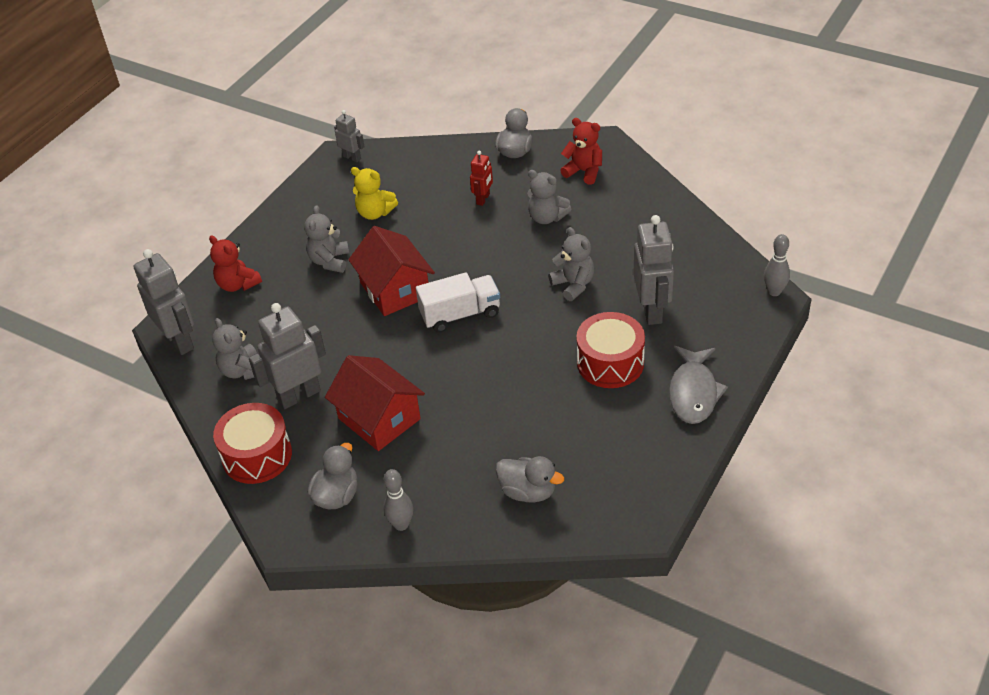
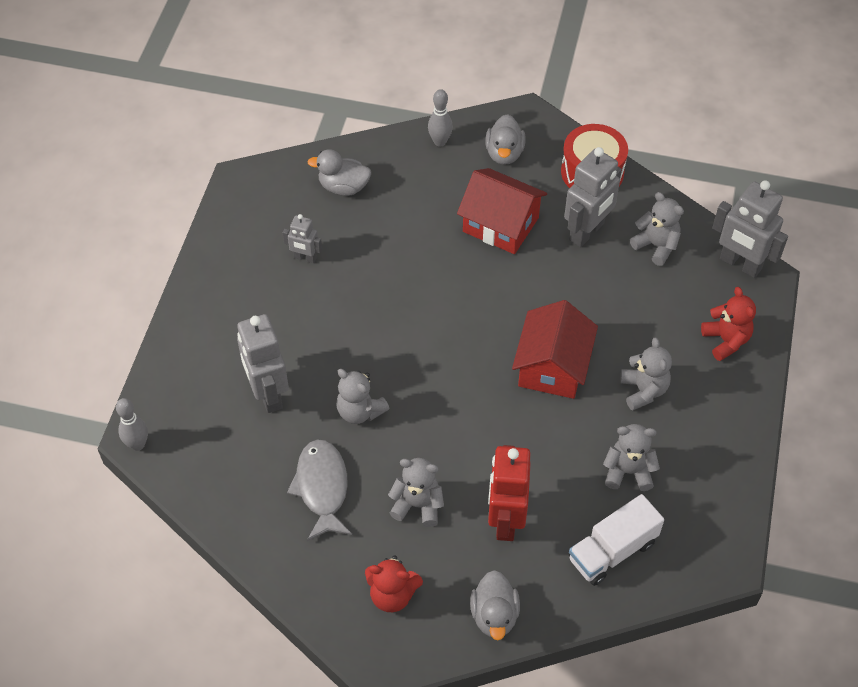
camera: 160 degrees right, 10 degrees up
(238, 284) = (726, 340): red teddy bear -> red teddy bear turned 45 degrees clockwise
(352, 157) = (706, 561): grey robot -> grey robot (305, 258)
(375, 213) = (628, 471): yellow teddy bear -> grey teddy bear
(395, 289) = (552, 367): red house -> red house turned 60 degrees clockwise
(460, 314) = (469, 349): white truck -> white truck (612, 551)
(483, 199) = (505, 520): red robot -> red robot, size x1.85
(610, 363) = (299, 323): red drum -> none
(693, 392) = (212, 306): grey fish -> grey fish (322, 487)

